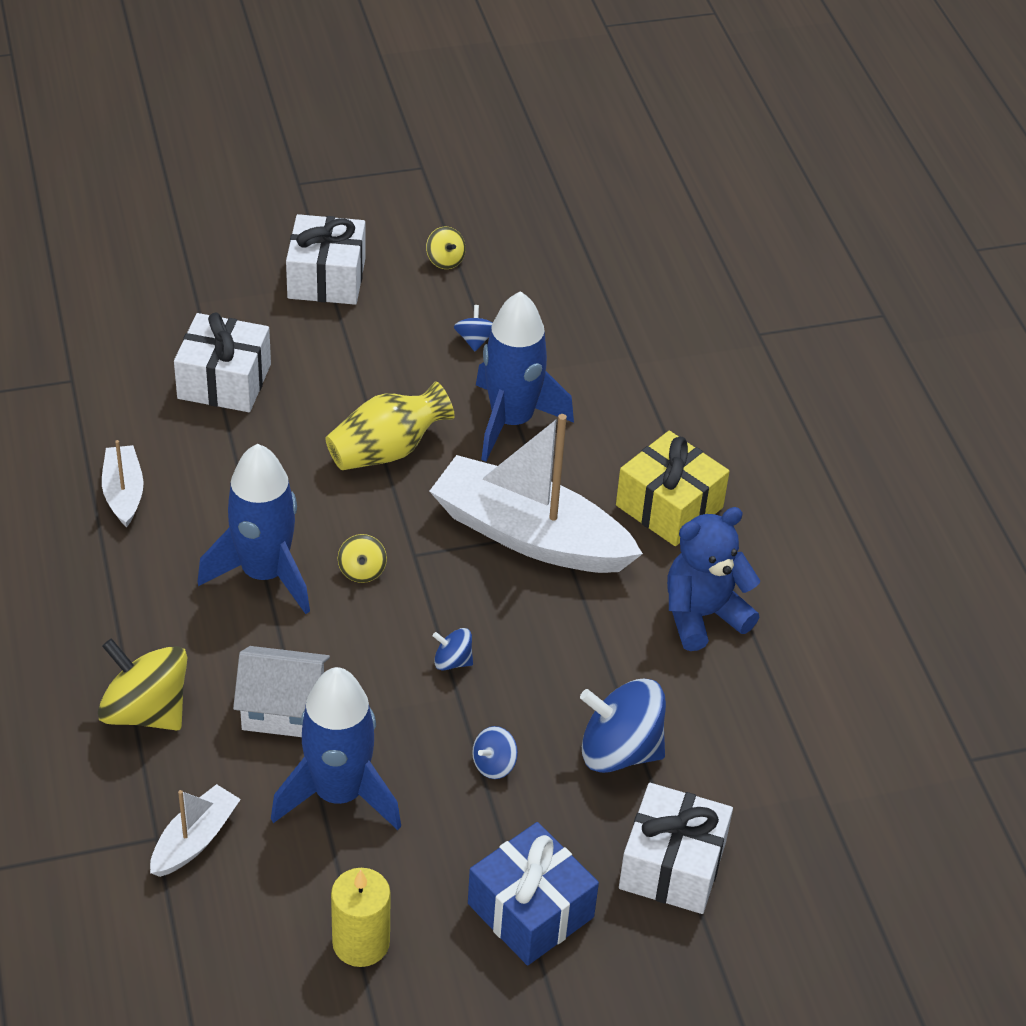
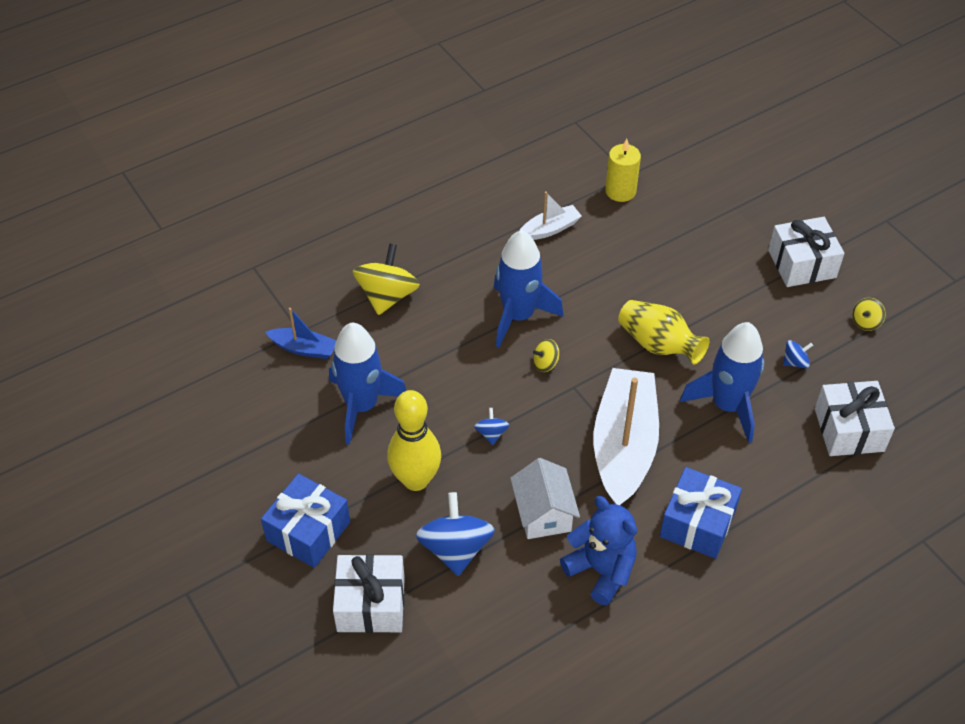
camera: 75 degrees right, 5 degrees up
(195, 840) = (304, 348): white boat -> blue boat
(224, 381) = (671, 244): white gift -> white gift (849, 430)
(283, 709) = (415, 359): white house -> white house (543, 513)
(361, 943) = (257, 450): yellow candle -> yellow candle (620, 191)
(494, 764) = (416, 480): blue spinning top -> yellow bowling pin
(669, 506) = (697, 523): yellow gift -> blue gift

